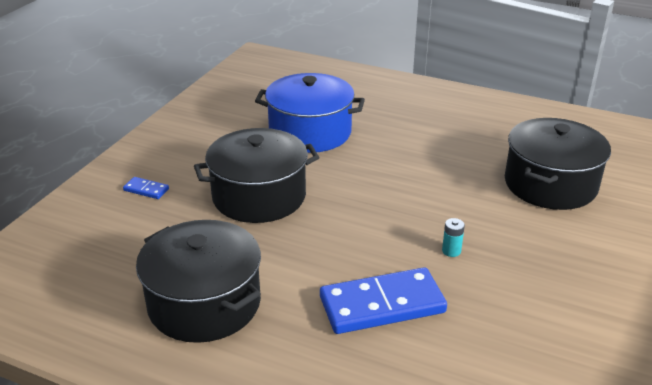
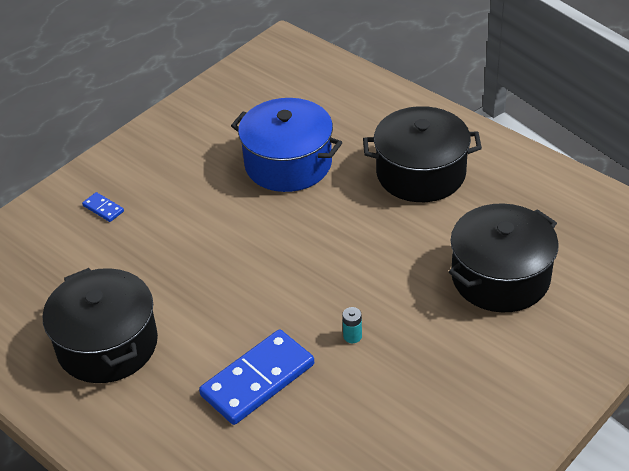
camera: 20 degrees right, 10 degrees up
(259, 196) = (203, 236): black pot -> black pot (421, 173)
(382, 305) = (258, 380): blue domino -> blue domino turned 45 degrees counterclockwise

